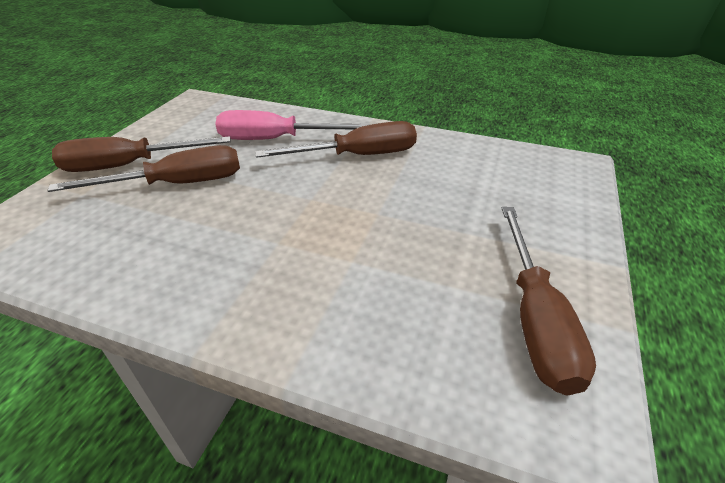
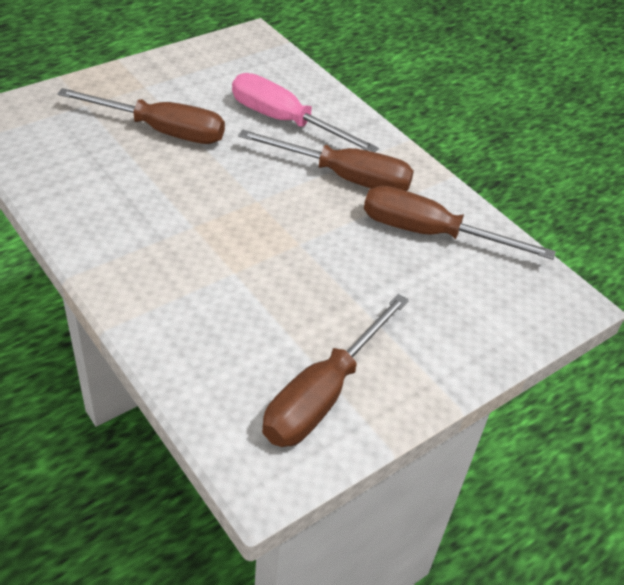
camera: 30 degrees right, 5 degrees up
(129, 165) = (138, 92): brown screwdriver -> brown screwdriver (430, 233)

